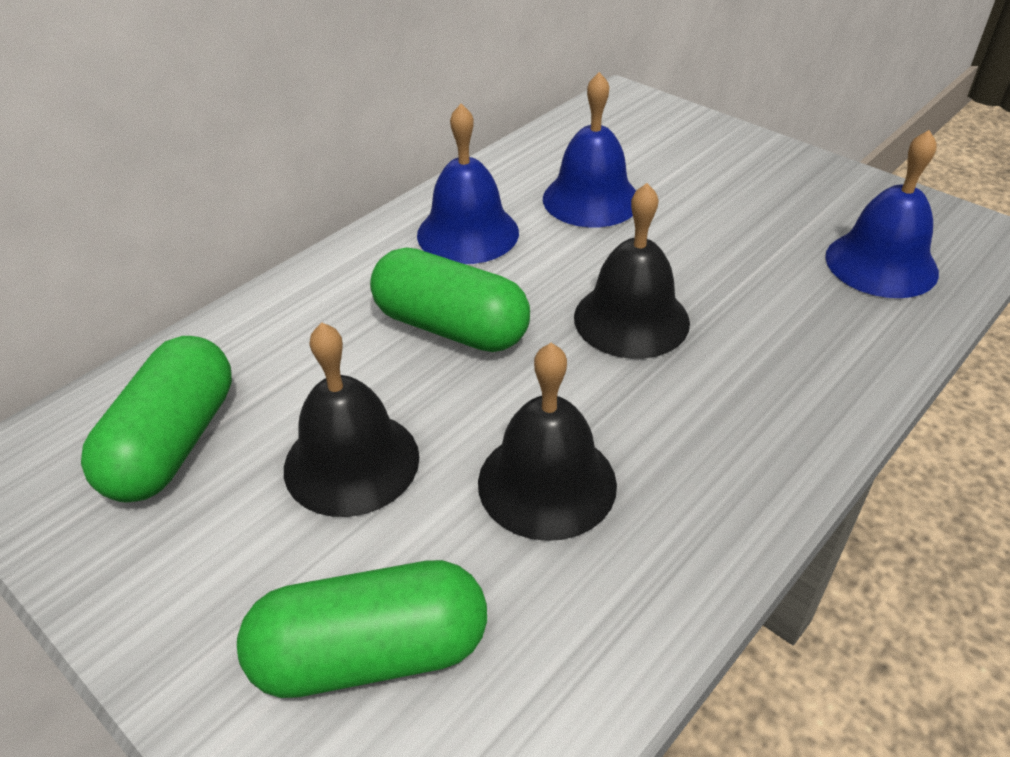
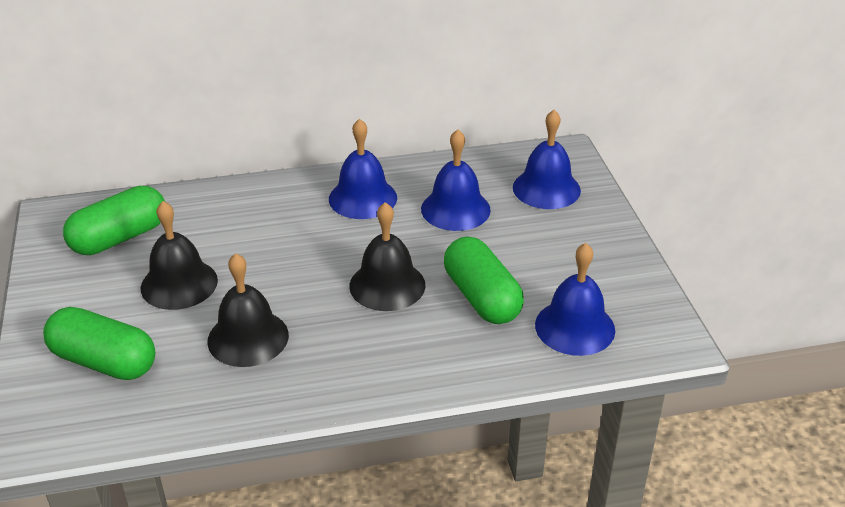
camera: 35 degrees right, 5 degrees down
(451, 327) = (293, 244): green capsule -> green capsule (481, 297)
(655, 139) = (546, 188): none -> blue bell

